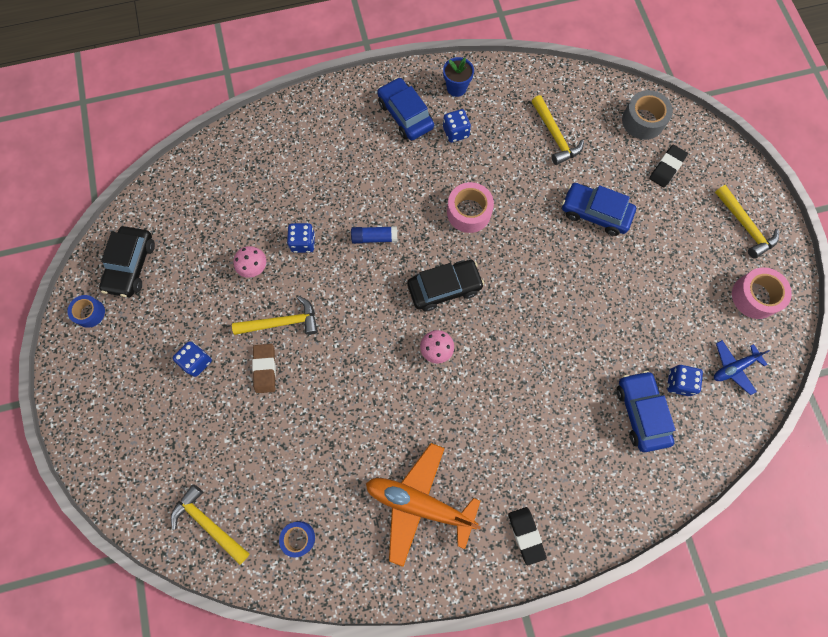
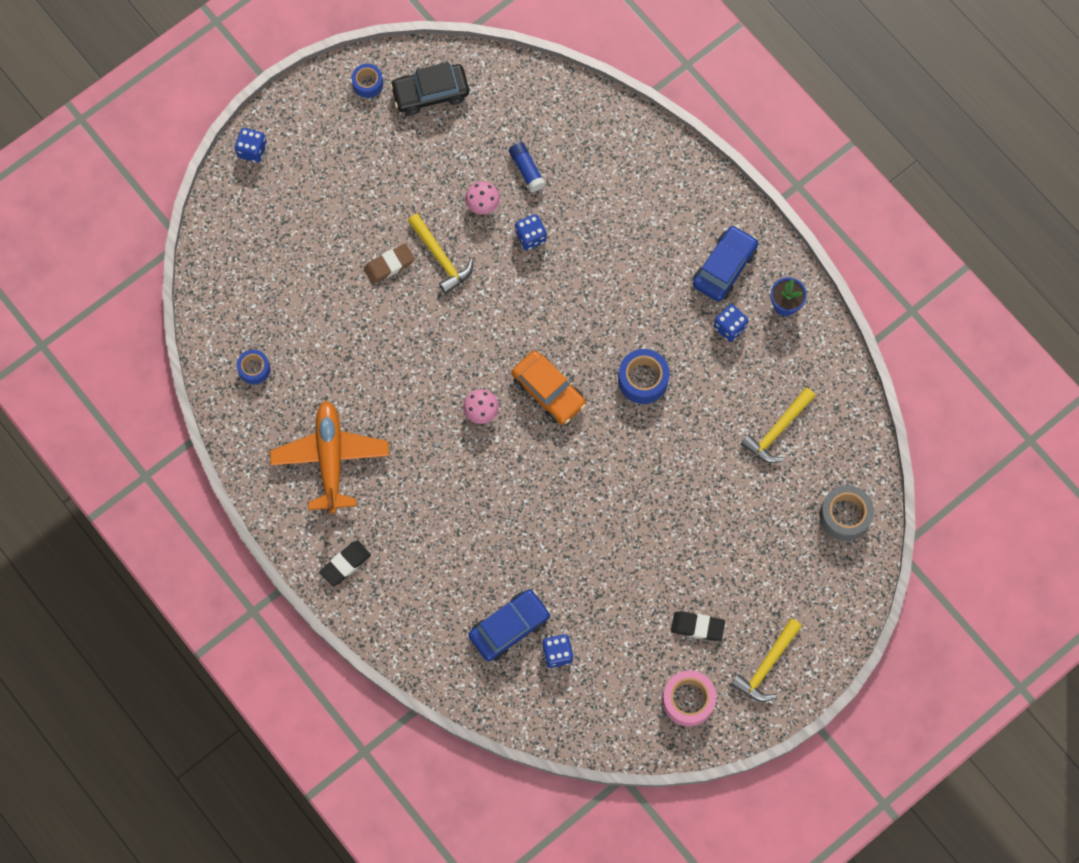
camera: 65 degrees right, 0 degrees up
(197, 361) = (367, 202): blue dice -> blue dice (252, 150)
(209, 524) = (232, 288): yellow hammer -> none
(374, 238) = (569, 301): blue glue stick -> blue glue stick (526, 170)
(444, 288) = (548, 391): black car -> orange car
(469, 212) = (643, 380): pink tape -> blue tape
(595, 213) = (705, 506): blue car -> none
(667, 168) = (798, 561): black eraser -> black eraser (697, 627)
(733, 368) = (598, 702): blue plane -> none

